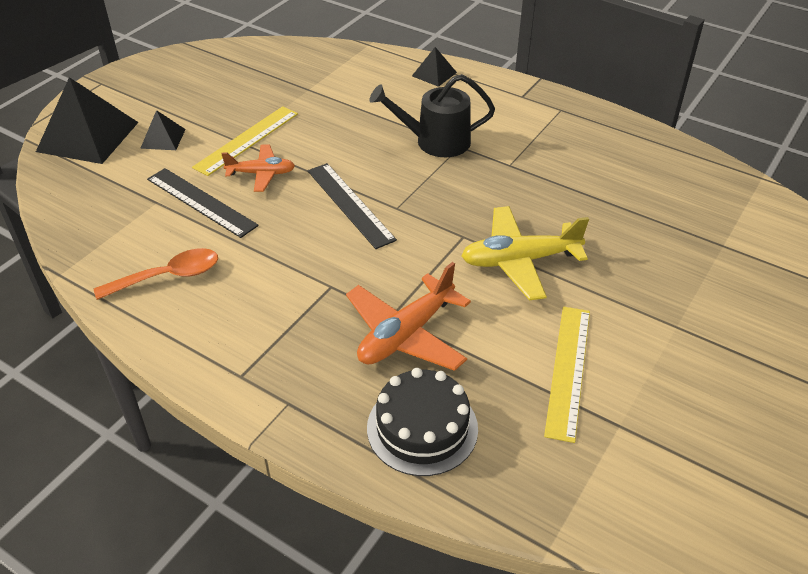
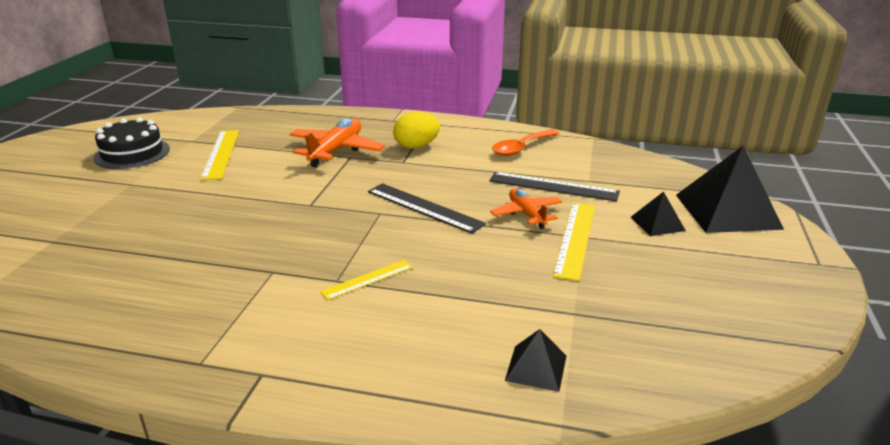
camera: 160 degrees right, 15 degrees down
(261, 174) = (527, 214): orange plane -> orange plane turned 90 degrees clockwise
(295, 316) = (416, 146): none -> yellow egg
(422, 428) = (311, 124): black cake -> black cake (132, 153)
(434, 74) = (414, 384): black pyramid -> black pyramid (536, 368)
(436, 141) = (367, 279): black watering can -> yellow ruler
(520, 260) = (257, 198): yellow plane -> none

